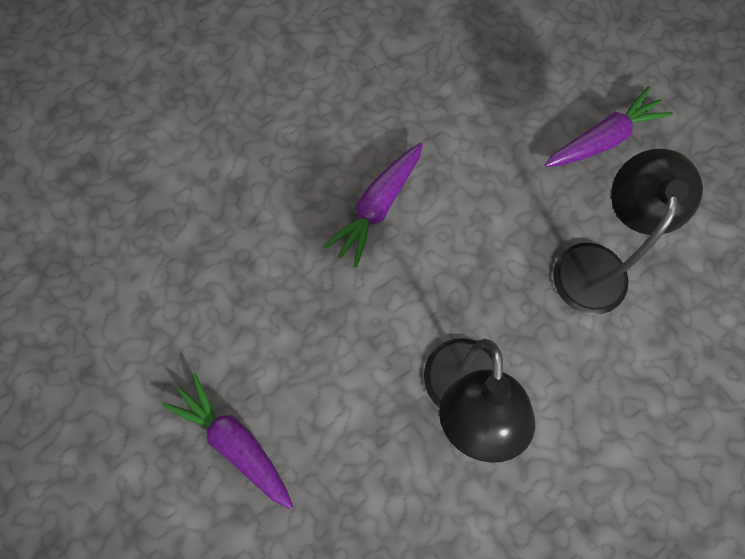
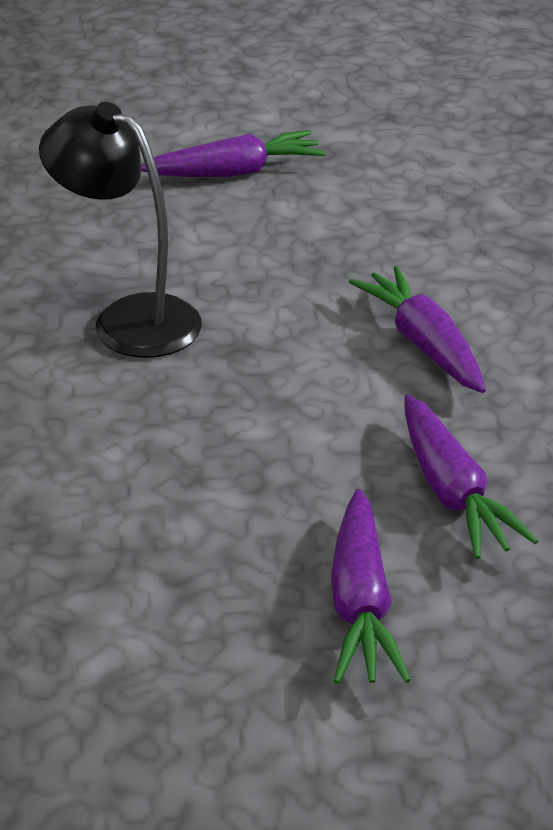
camera: 120 degrees right, 35 degrees down
(497, 135) = (452, 492): none -> purple carrot
(594, 263) = (178, 496): black lamp -> none

